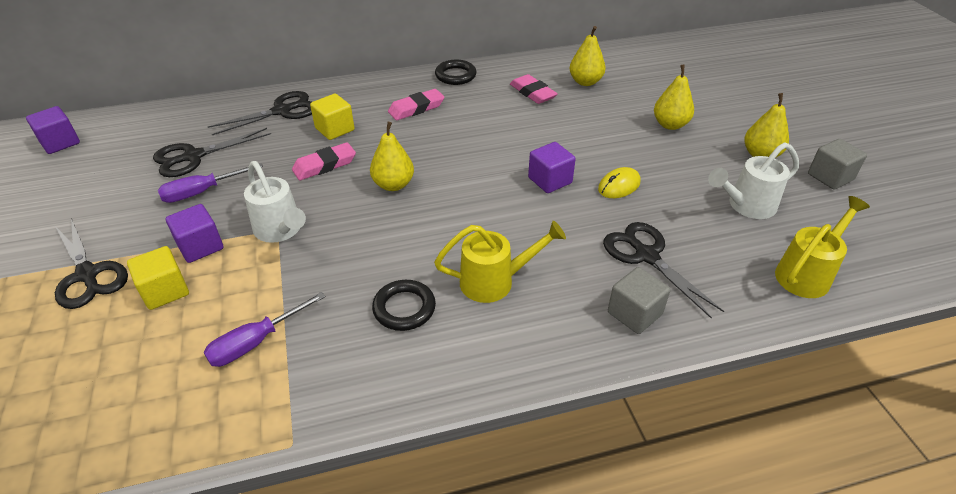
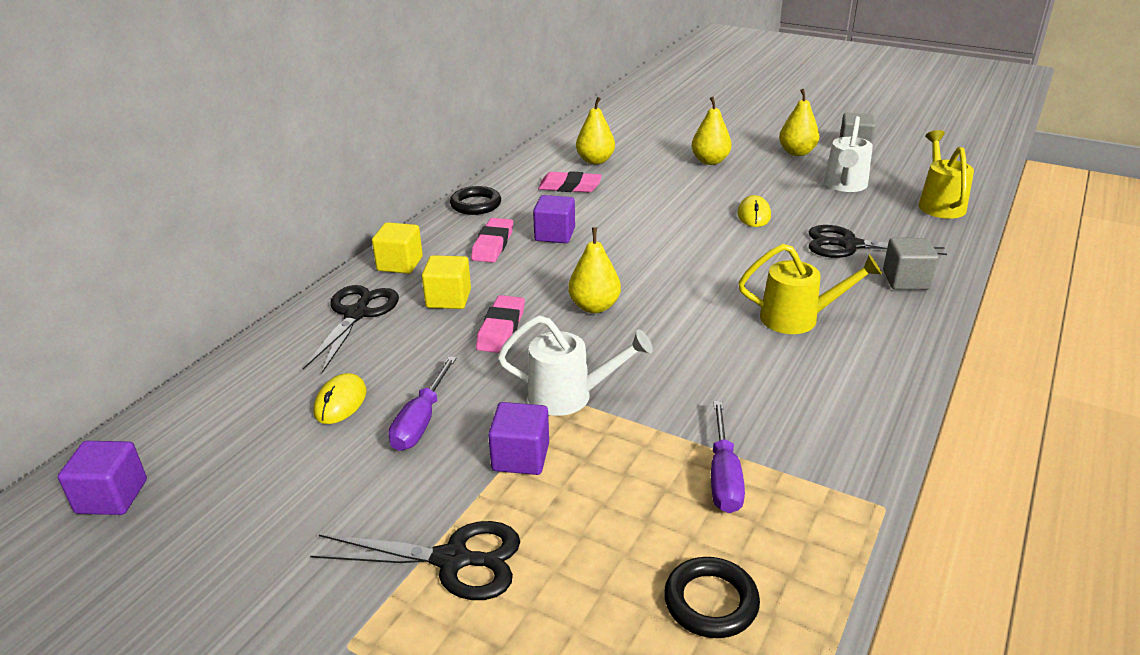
camera: 45 degrees left, 10 degrees down
(165, 291) = (565, 509): yellow cube -> yellow cube (400, 264)
(193, 157) = (340, 402): black scissors -> yellow mouse
(404, 308) = (777, 375): black ring -> black ring (710, 602)
(494, 281) = (797, 318): yellow watering can -> yellow watering can turned 60 degrees clockwise
(550, 180) = (704, 237): purple cube -> purple cube (555, 235)

